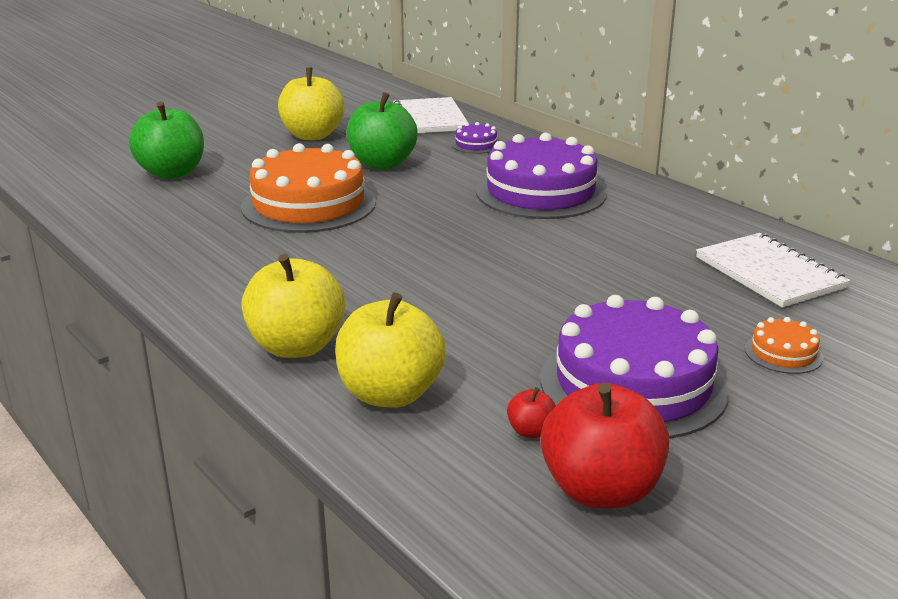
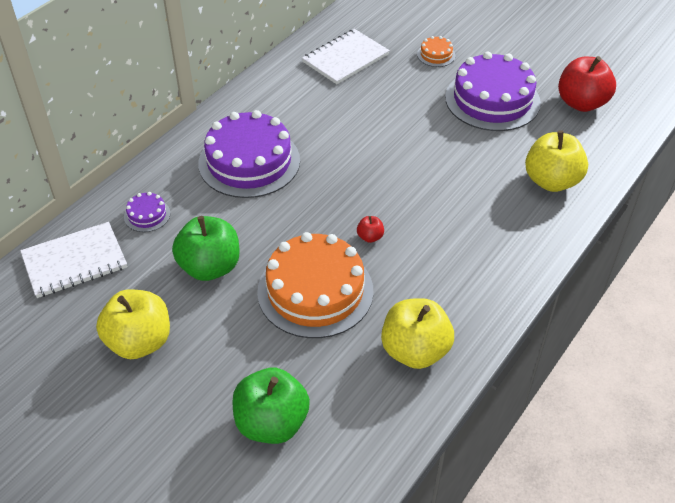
camera: 105 degrees left, 20 degrees up
(296, 346) = (528, 232): yellow apple -> yellow apple (415, 351)
(531, 431) = (552, 128): red apple -> red apple (370, 237)

